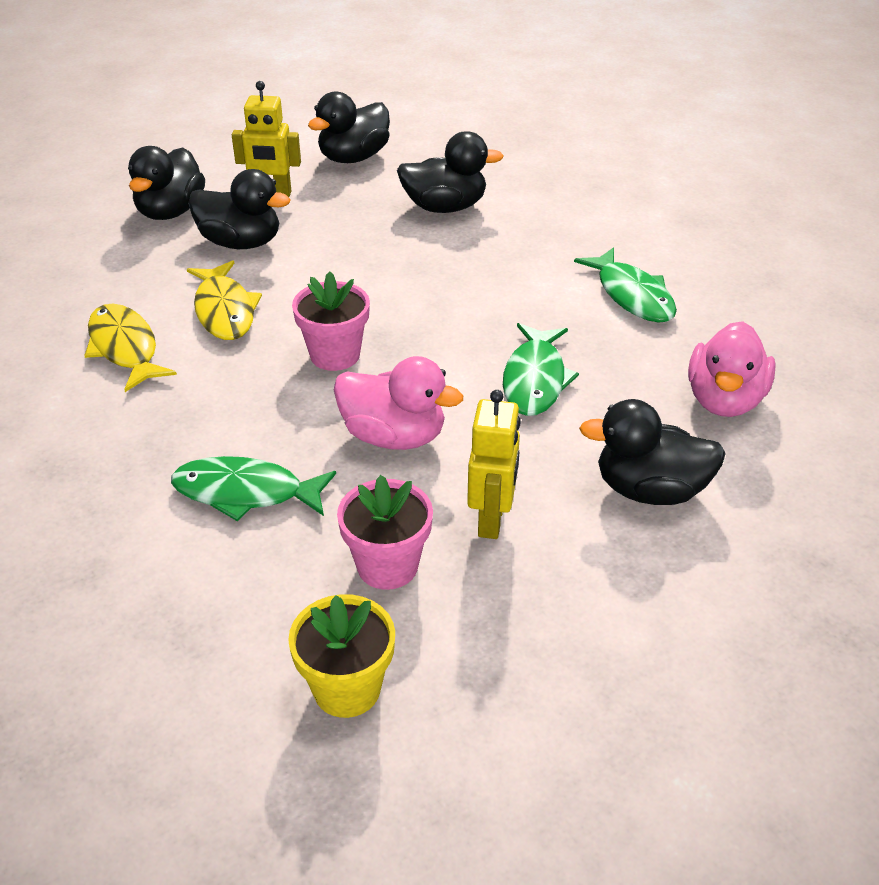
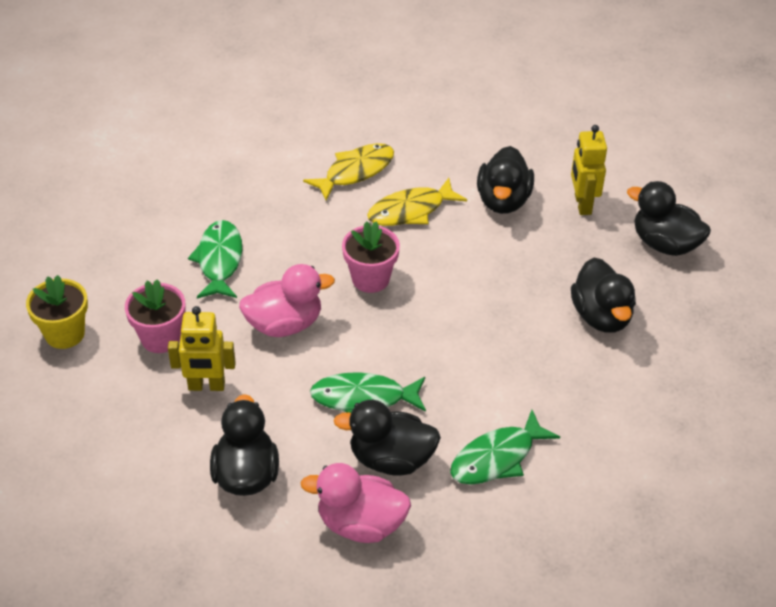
camera: 80 degrees right, 5 degrees up
(170, 211) = (535, 153): black duck -> black duck (391, 459)
(394, 436) = (284, 324): pink duck -> pink duck turned 120 degrees counterclockwise

